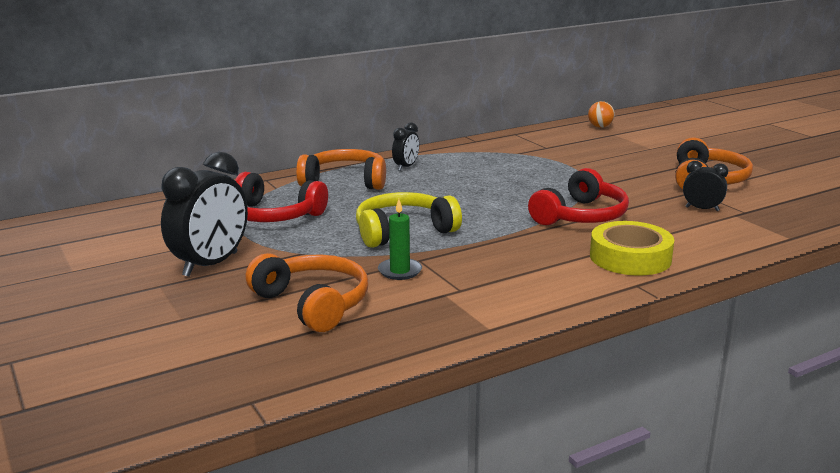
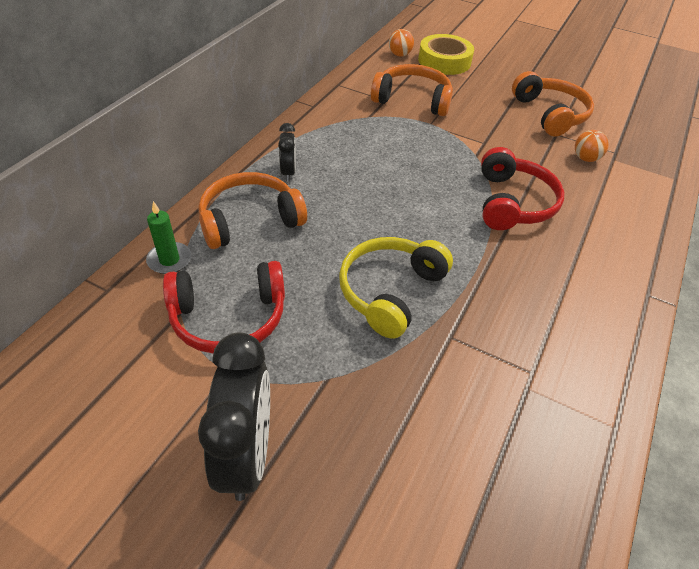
camera: 35 degrees left, 25 degrees up
(313, 303) = (428, 474): orange headphones -> orange headphones (412, 99)
(400, 271) = (452, 366): green candle -> green candle (169, 260)
(630, 257) = (606, 254): yellow tape -> yellow tape (444, 61)
(702, 209) = (585, 158): black clock -> orange ball

